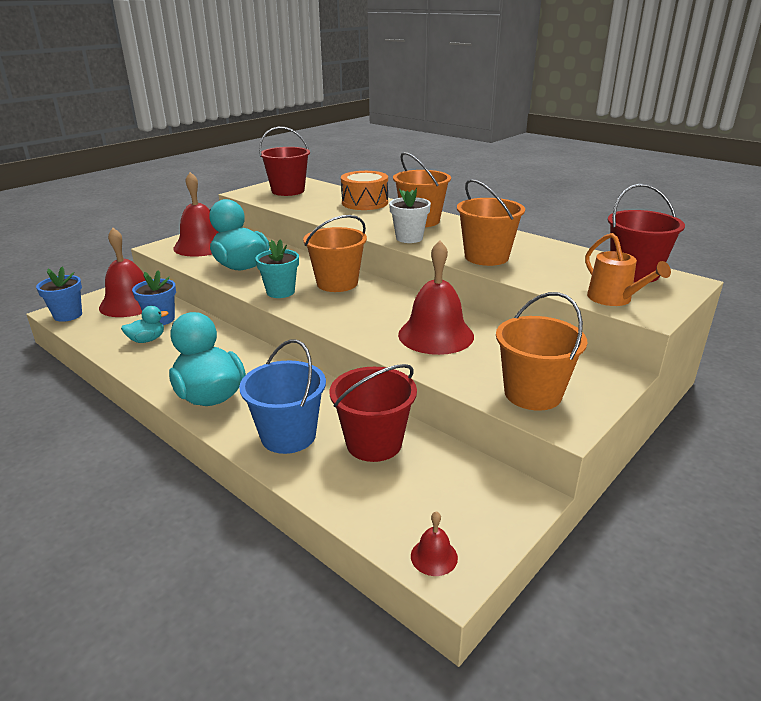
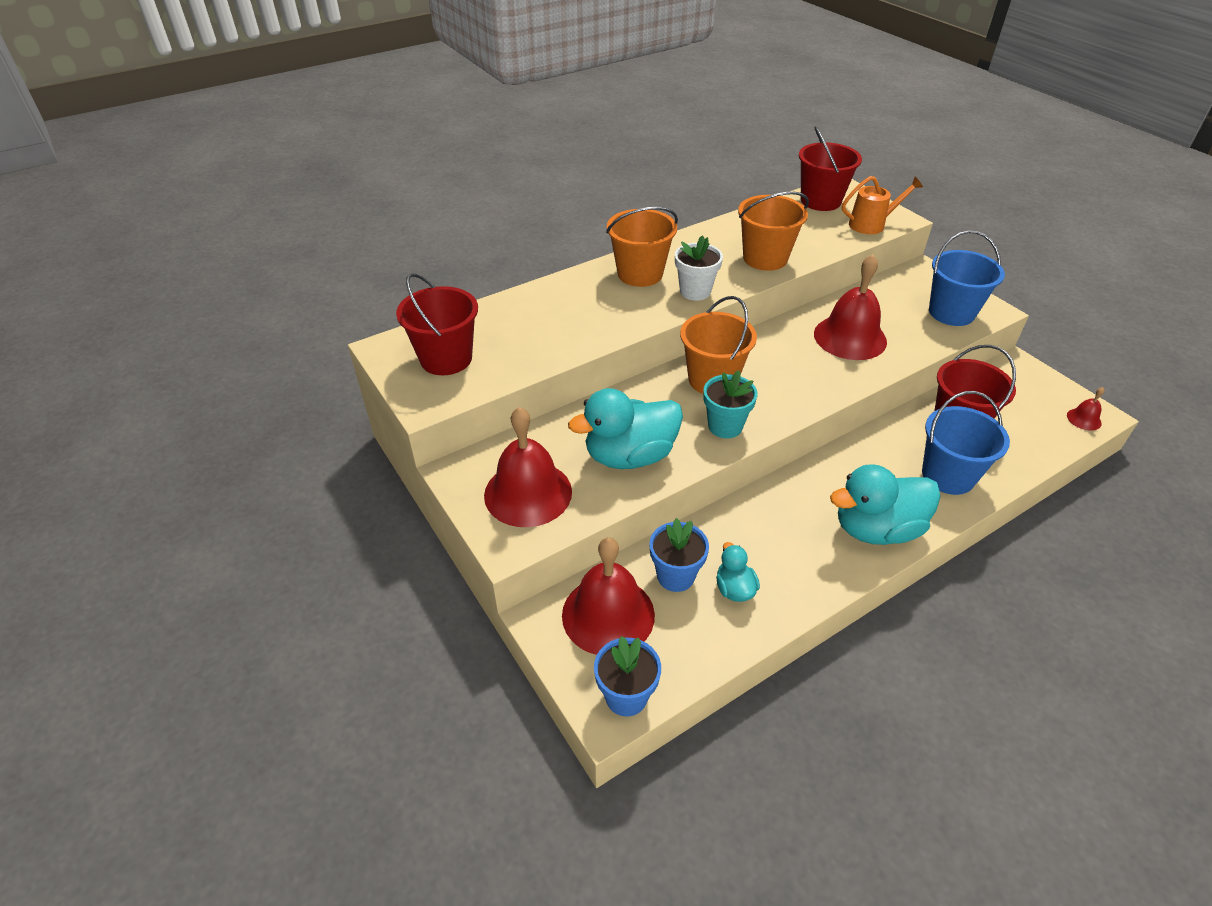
camera: 75 degrees left, 15 degrees up
(365, 202) = (547, 300): orange drum -> none
(533, 394) = (951, 312): orange bucket -> blue bucket

